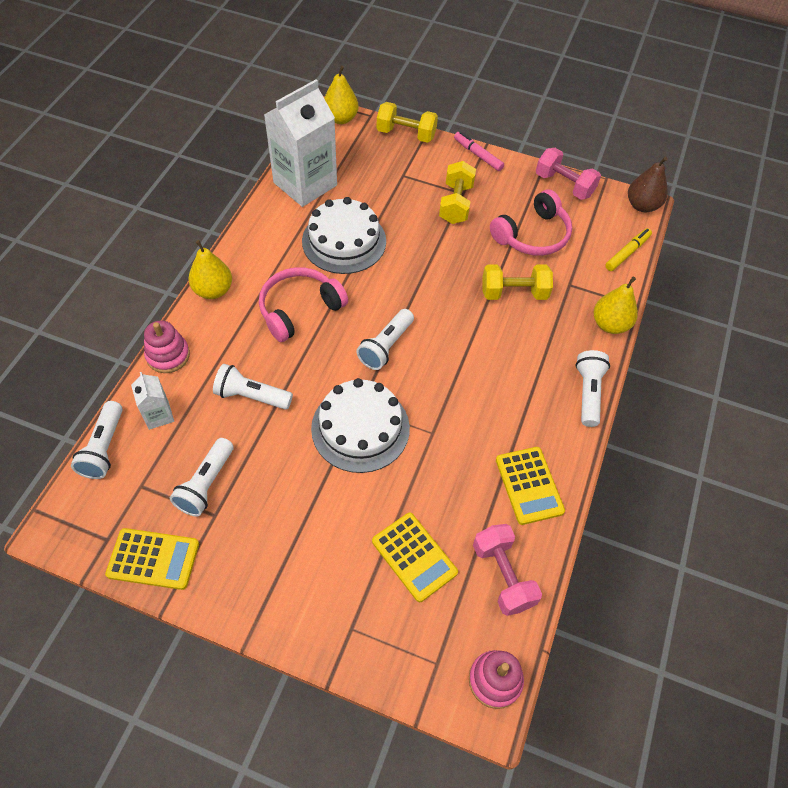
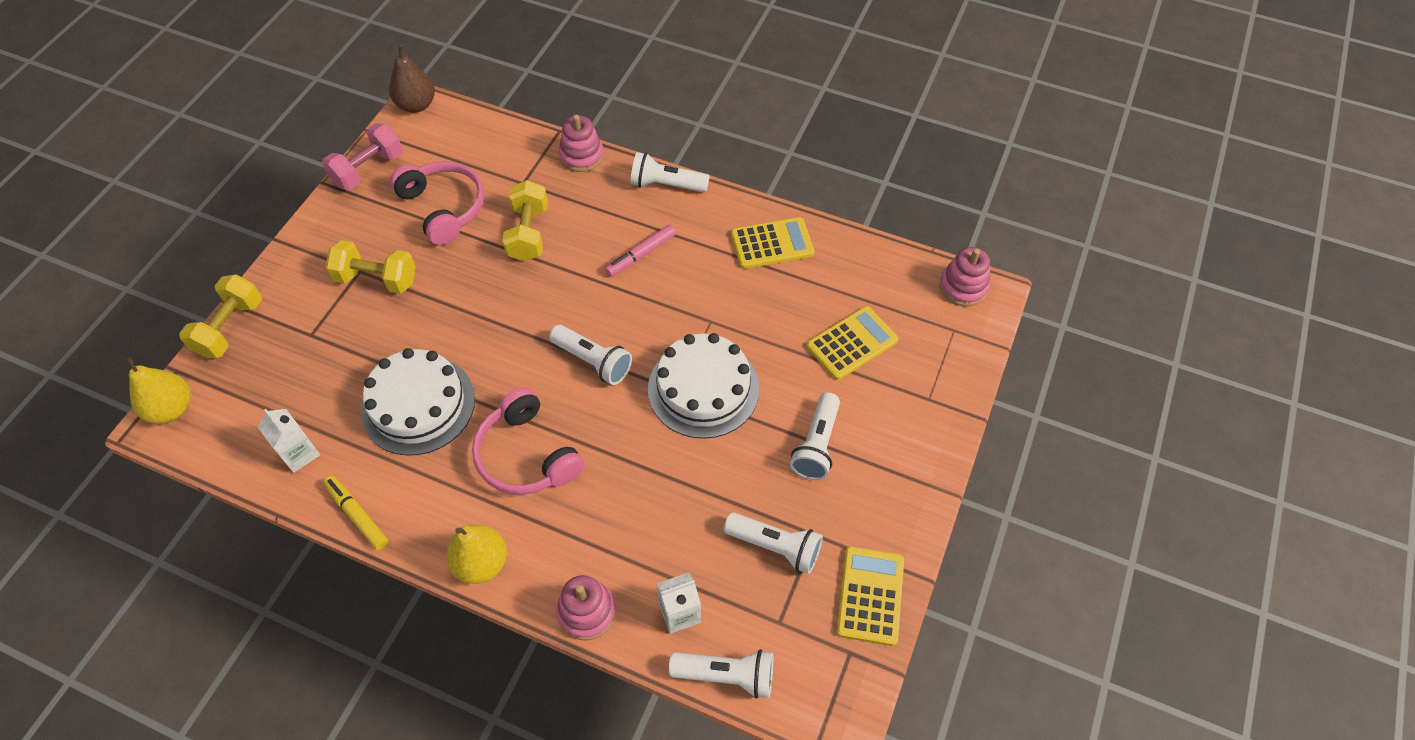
camera: 85 degrees left, 0 degrees up
(251, 396) = (655, 504): white flashlight -> white flashlight (816, 445)
(305, 184) = (299, 454): white carton -> white carton, size x0.46
(478, 155) = (293, 250): pink marker -> pink marker (641, 254)
(502, 575) = (866, 273): pink dumbbell -> none
(610, 324) = (581, 156): yellow pear -> pink stacking toy
(627, 253) = (485, 128): yellow marker -> yellow marker (357, 515)

